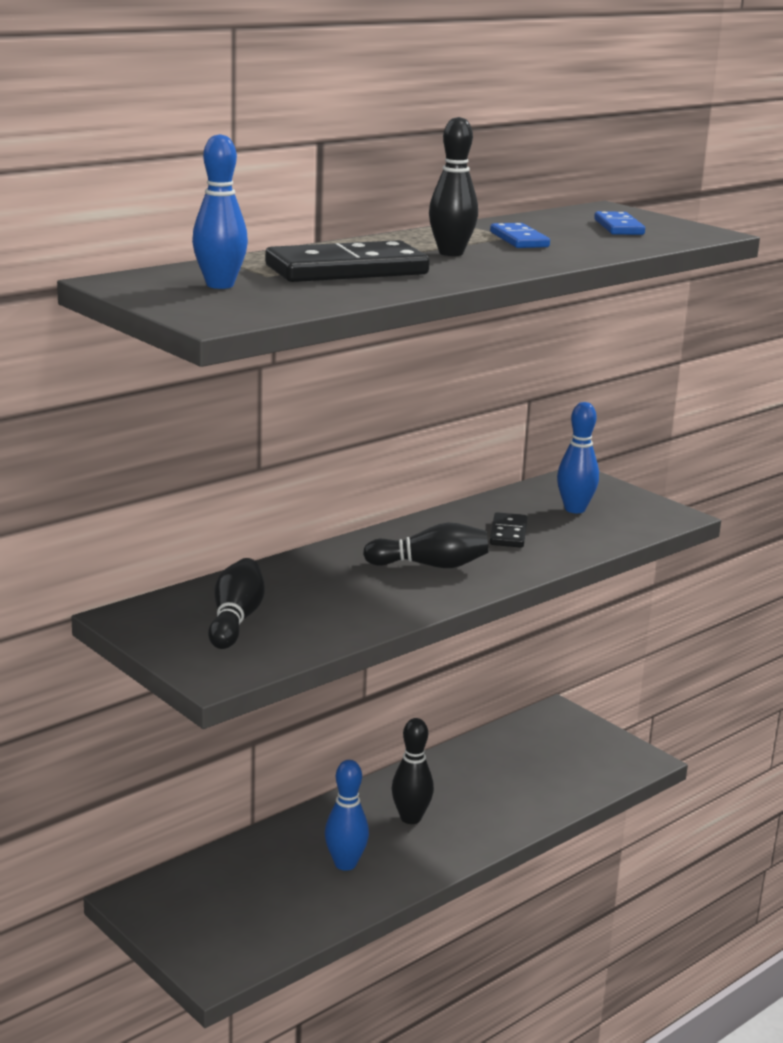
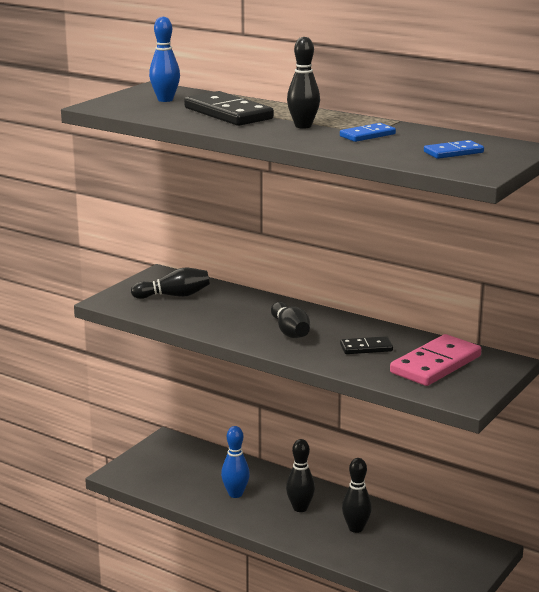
camera: 75 degrees right, 0 degrees up
(479, 787) = (356, 528): none -> black bowling pin
(575, 509) = (436, 364): blue bowling pin -> pink domino

